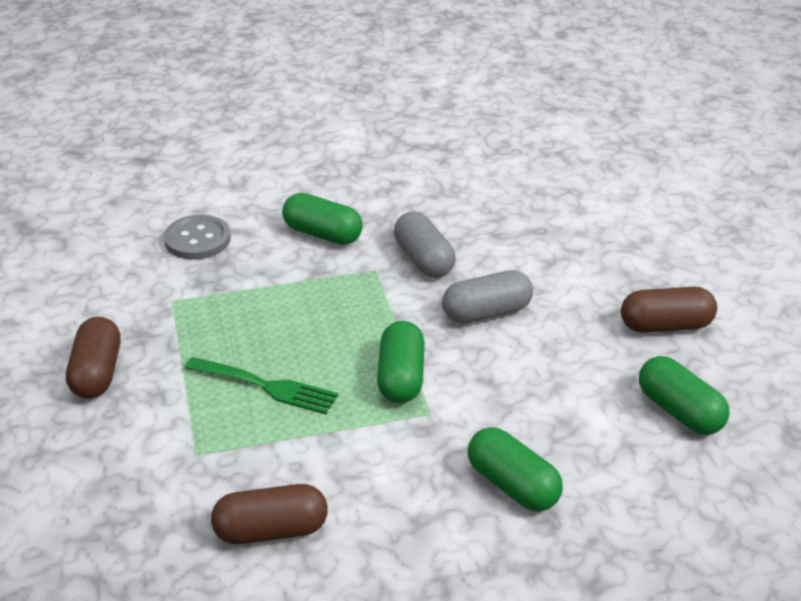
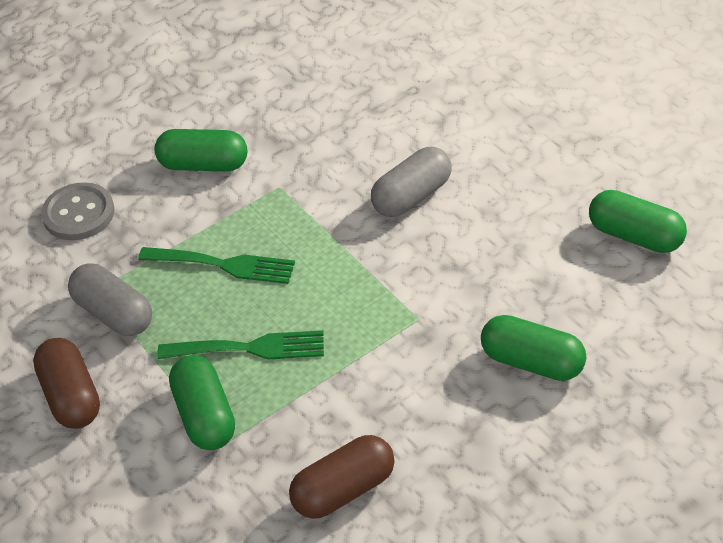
camera: 20 degrees left, 10 degrees up
(288, 314) = (224, 265): none -> green fork
(401, 377) = (371, 292): green capsule -> green capsule (205, 415)
(424, 260) = (320, 160): grey capsule -> grey capsule (114, 313)
(665, 325) = (579, 153): brown capsule -> none

